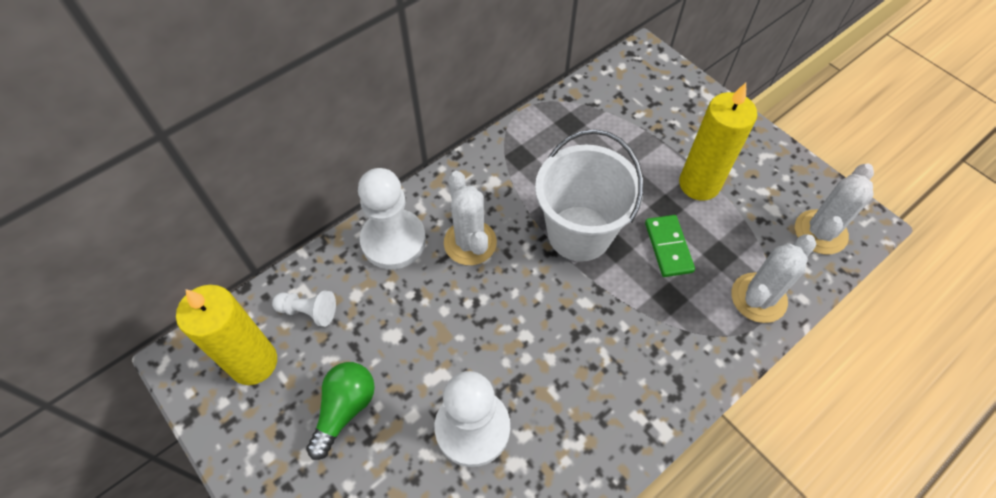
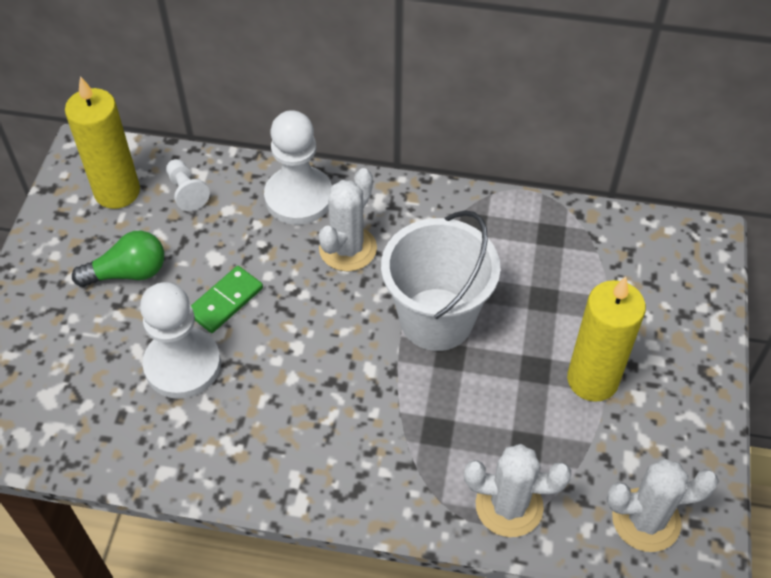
camera: 50 degrees right, 5 degrees down
(668, 247) = (492, 397): green domino -> green domino (225, 301)

